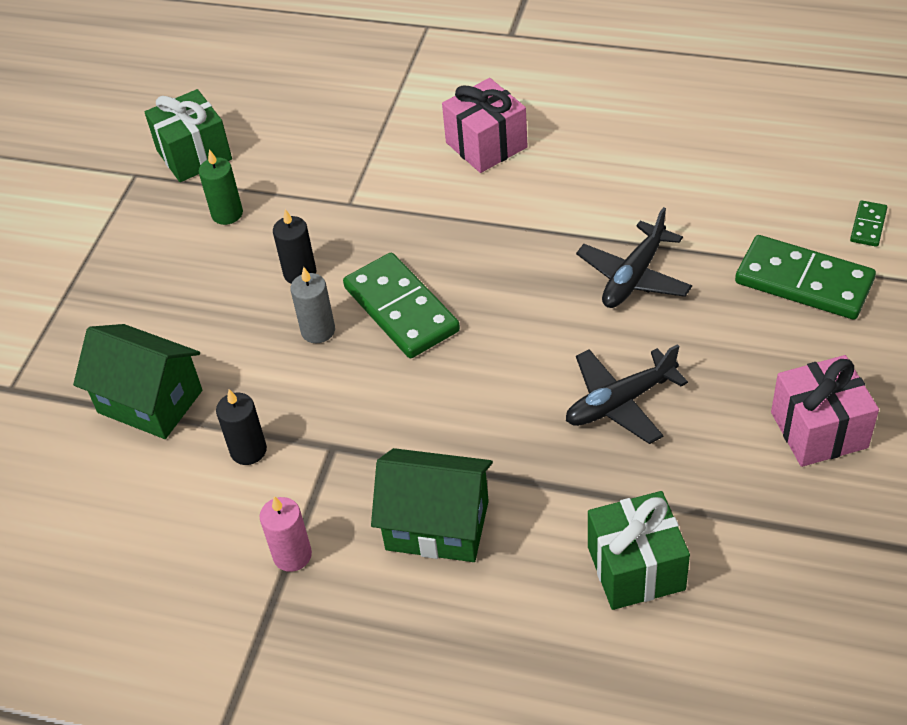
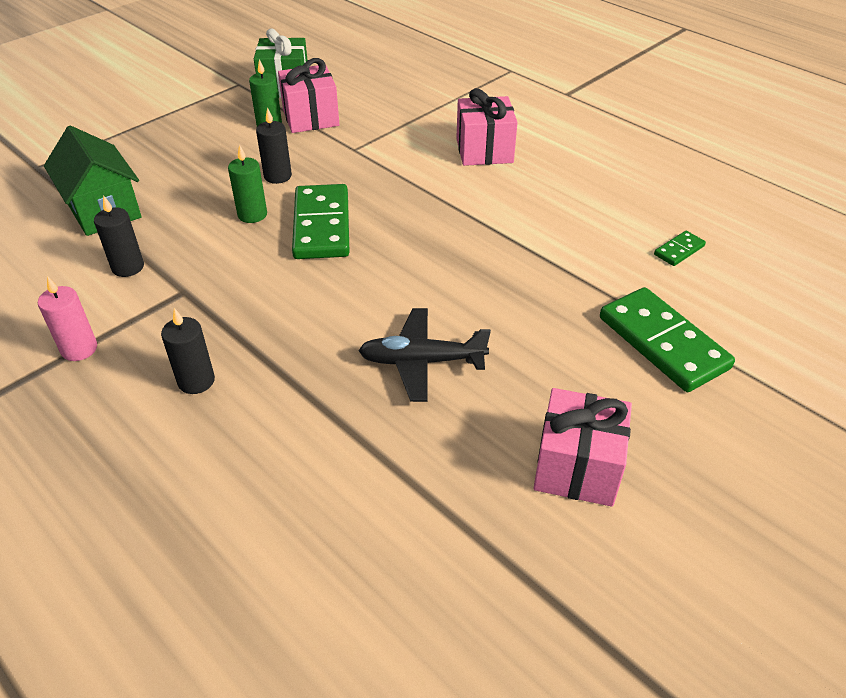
camera: 25 degrees right, 5 degrees down
(265, 184) = (311, 118): none -> pink gift
(318, 331) = (252, 215): grey candle -> green candle
(437, 525) = (196, 381): green house -> black candle
(634, 277) = (517, 277): black plane -> none
(636, 568) = (312, 497): green gift -> none
(868, 225) = (760, 325): green domino -> green domino (679, 250)

